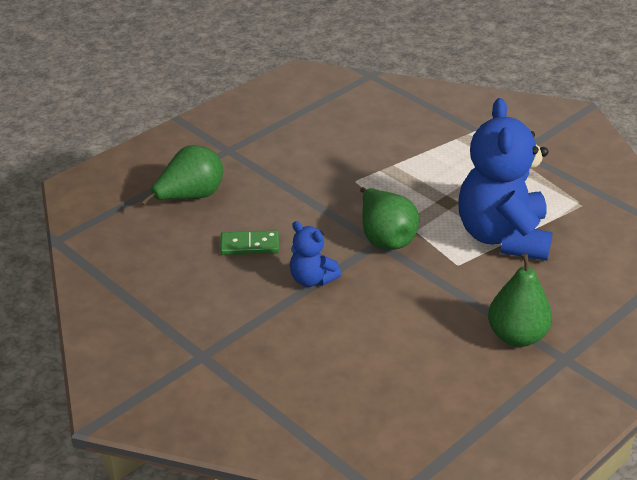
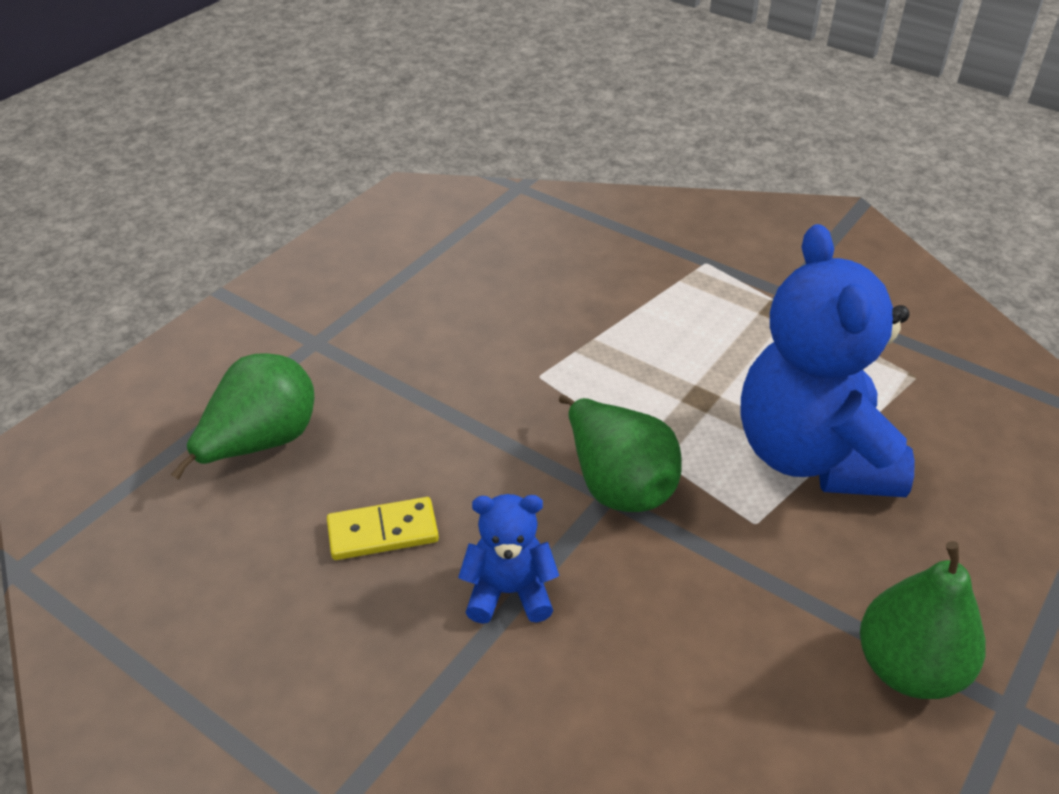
camera: 10 degrees left, 5 degrees up
(250, 245) = (383, 532): green domino -> yellow domino
(312, 279) = (509, 592): blue teddy bear -> blue teddy bear turned 150 degrees clockwise

